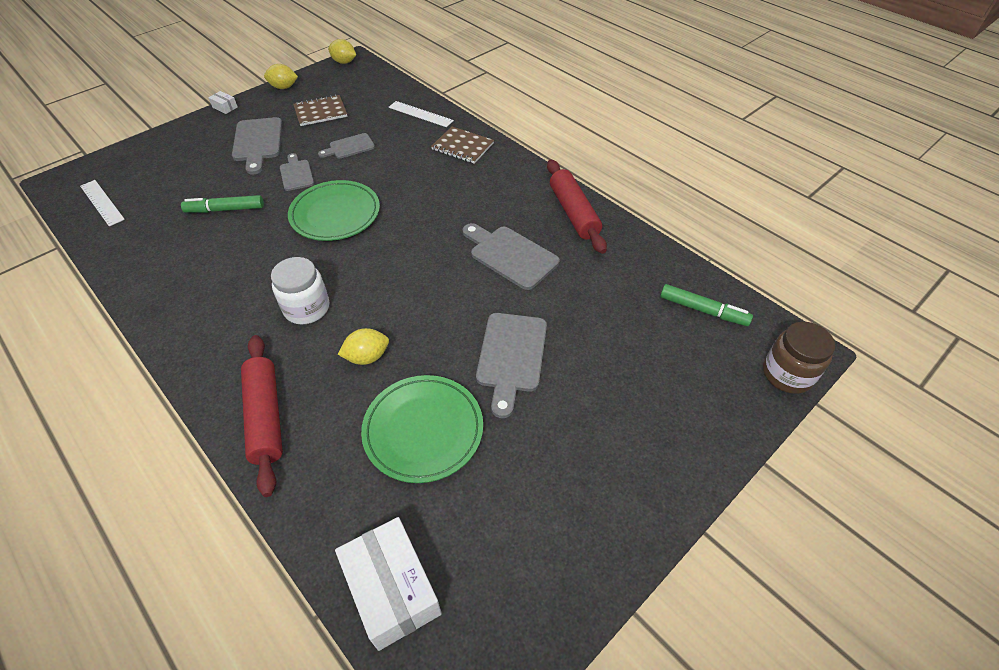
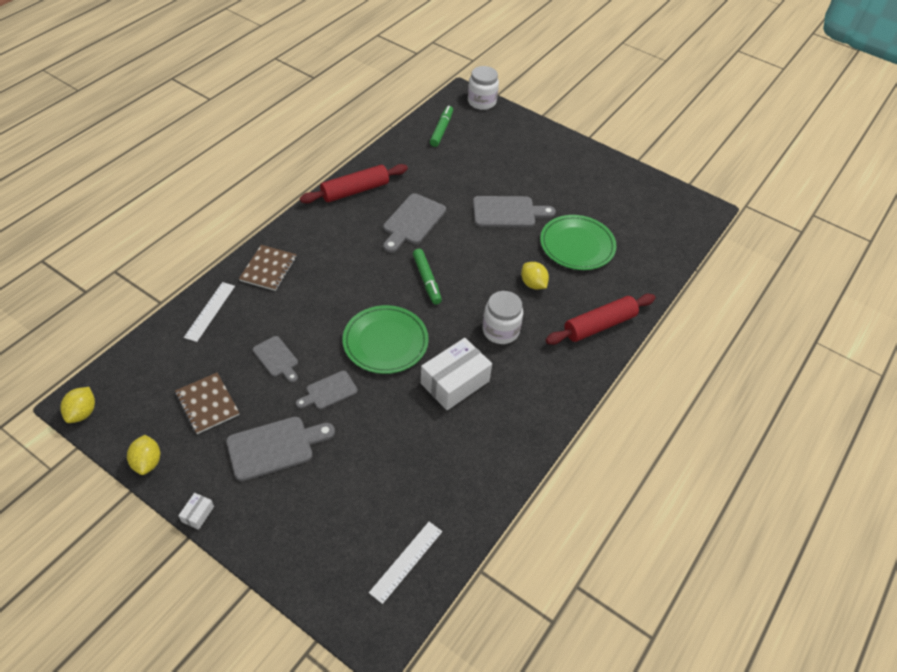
camera: 105 degrees left, 0 degrees up
(225, 210) = (396, 433): green marker -> green marker (427, 280)
(392, 589) = (670, 242): white box -> white box (455, 382)
(787, 374) = (481, 102): brown jar -> white jar

